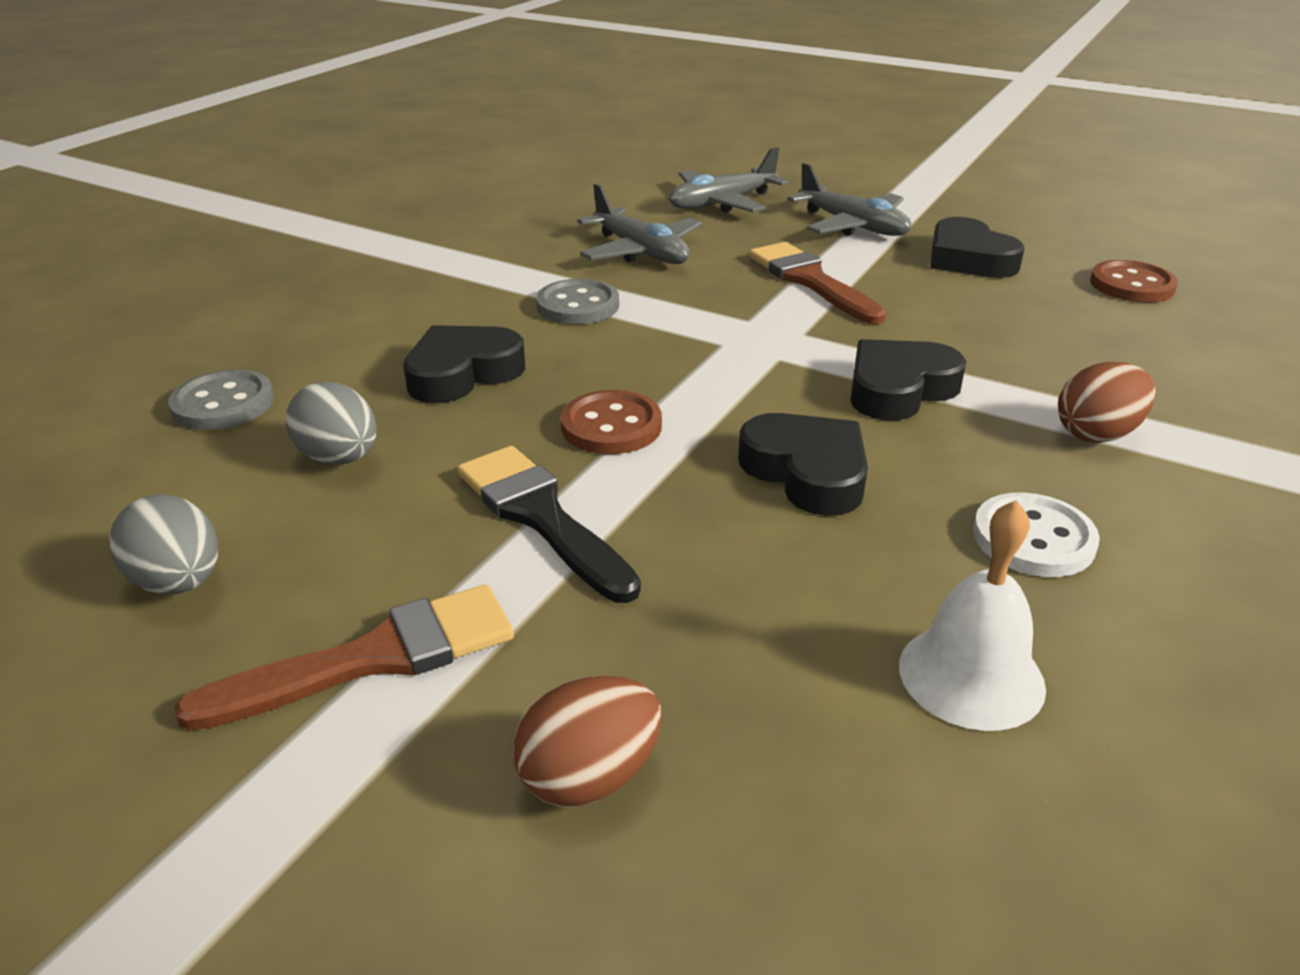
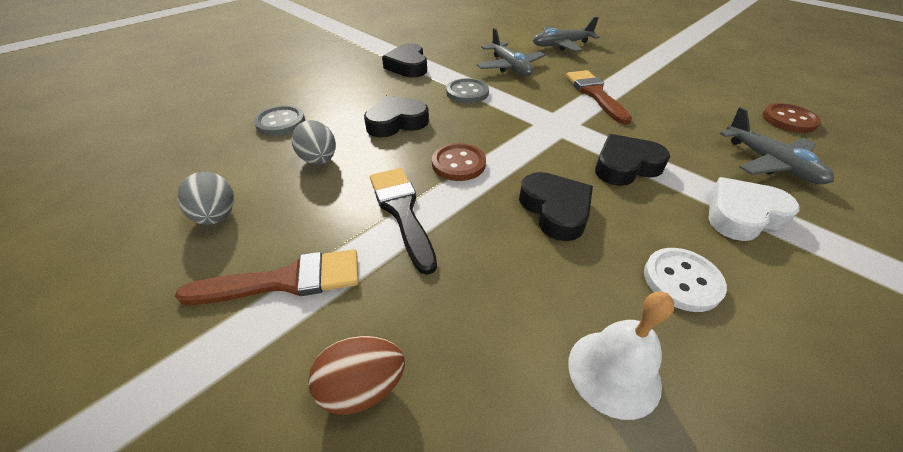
camera: 15 degrees right, 10 degrees up
(852, 226) = (628, 65): grey plane -> grey plane (770, 163)
(968, 259) = (690, 92): black heart -> black heart (408, 66)
(1097, 434) = (742, 215): brown egg -> white heart

